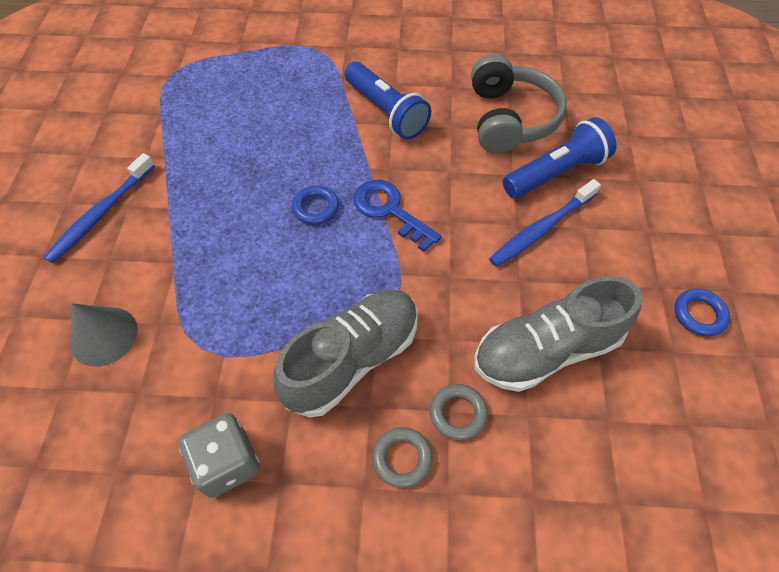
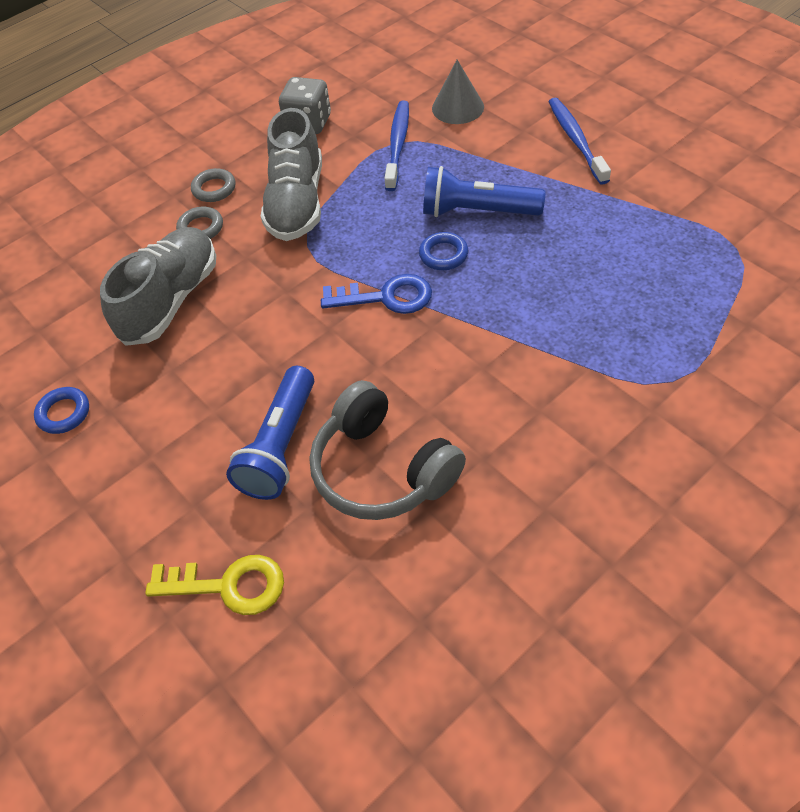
camera: 140 degrees right, 5 degrees down
(386, 112) = (505, 373): blue flashlight -> blue flashlight (477, 211)
(542, 229) = (247, 382): blue toothbrush -> blue toothbrush (397, 145)
(645, 128) = (228, 585): none -> yellow key

